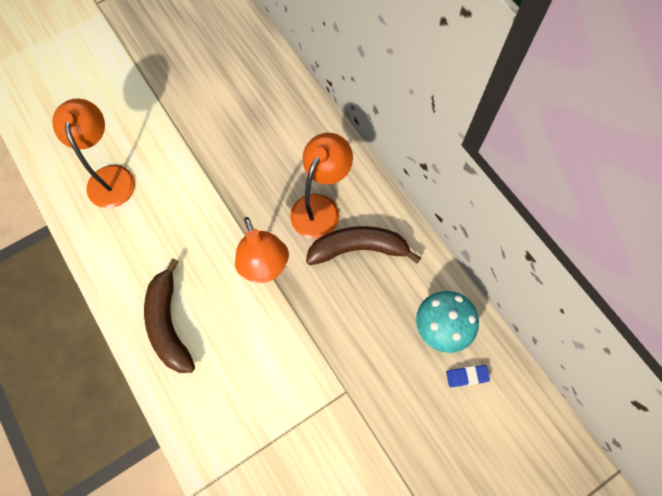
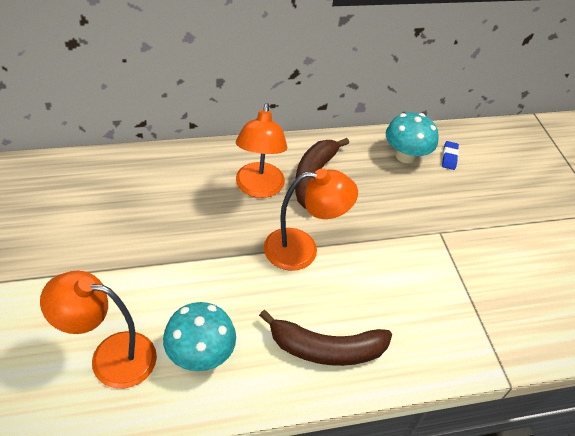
camera: 75 degrees left, 20 degrees down
(132, 233) = (200, 354): none -> turquoise mushroom
(320, 207) = (258, 188): orange lamp -> orange lamp turned 135 degrees counterclockwise

